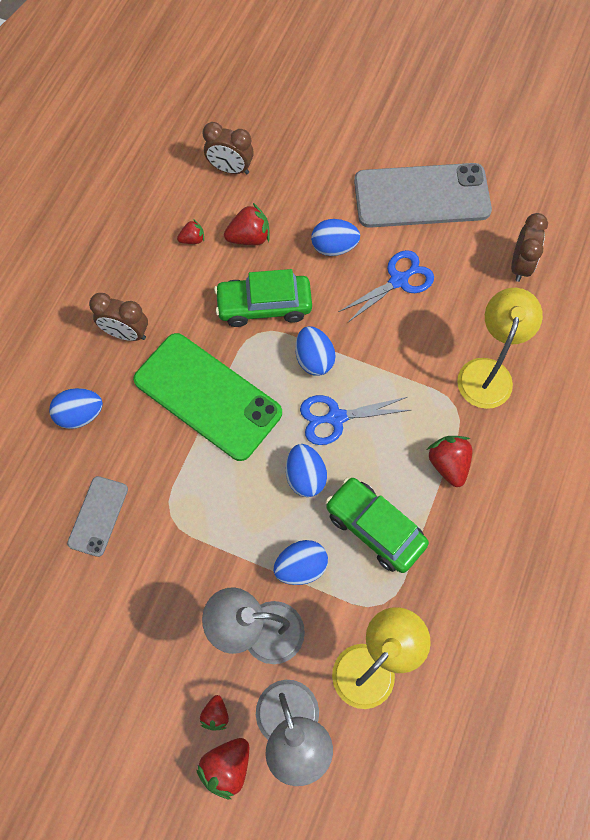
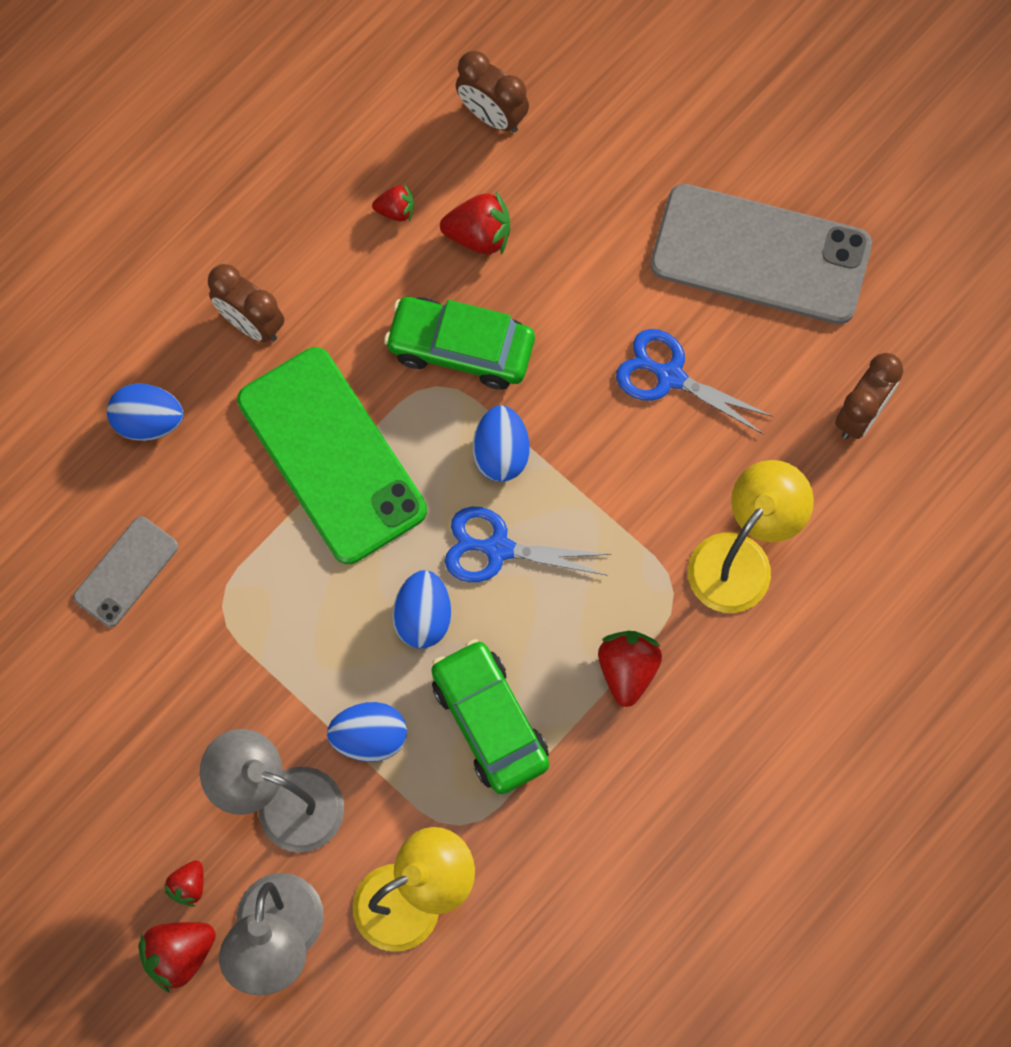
camera: 20 degrees right, 5 degrees up
(334, 247) = (597, 292): blue egg -> none
(398, 280) = (670, 376): blue scissors -> blue scissors turned 135 degrees counterclockwise

